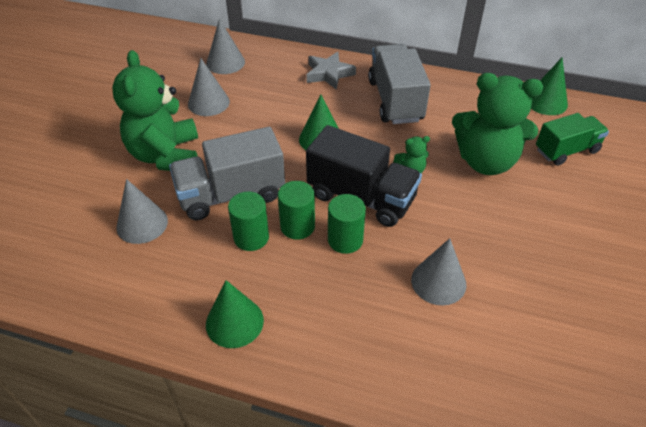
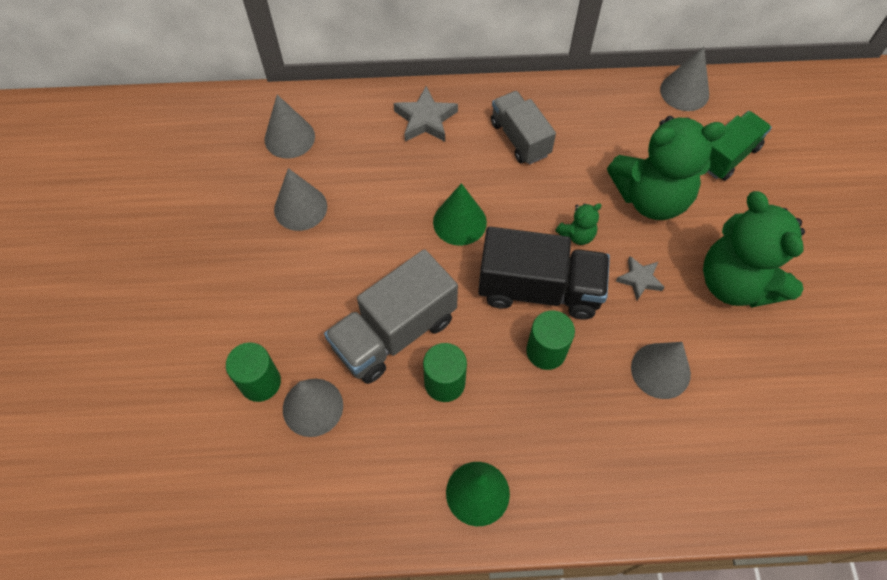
camera: 20 degrees left, 15 degrees up
(166, 155) = (289, 303): green teddy bear -> green teddy bear (736, 283)
(297, 226) = (488, 351): green cylinder -> green cylinder (260, 382)
(395, 100) = (520, 138): grey truck -> grey truck, size x0.66
(450, 213) = (639, 279): none -> grey star
(546, 102) = (684, 92): green cone -> grey cone

